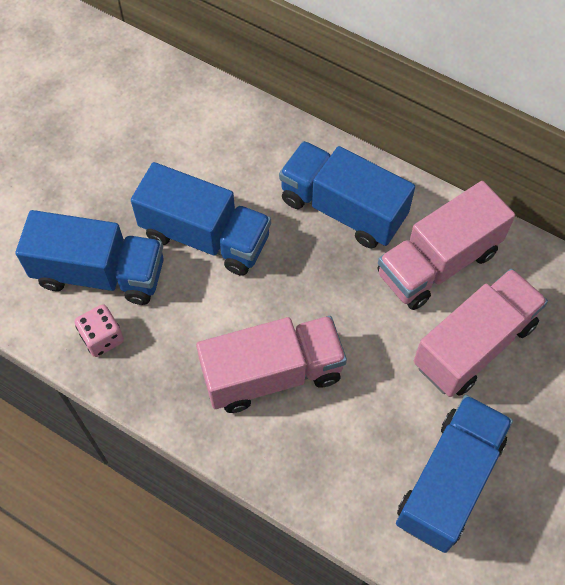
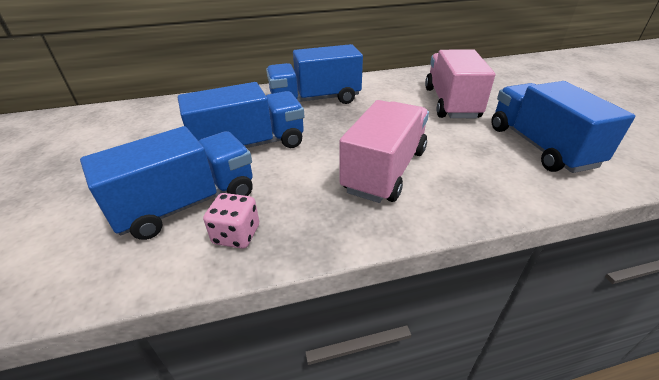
camera: 45 degrees left, 25 degrees down
(438, 263) = (388, 92): pink truck -> none

